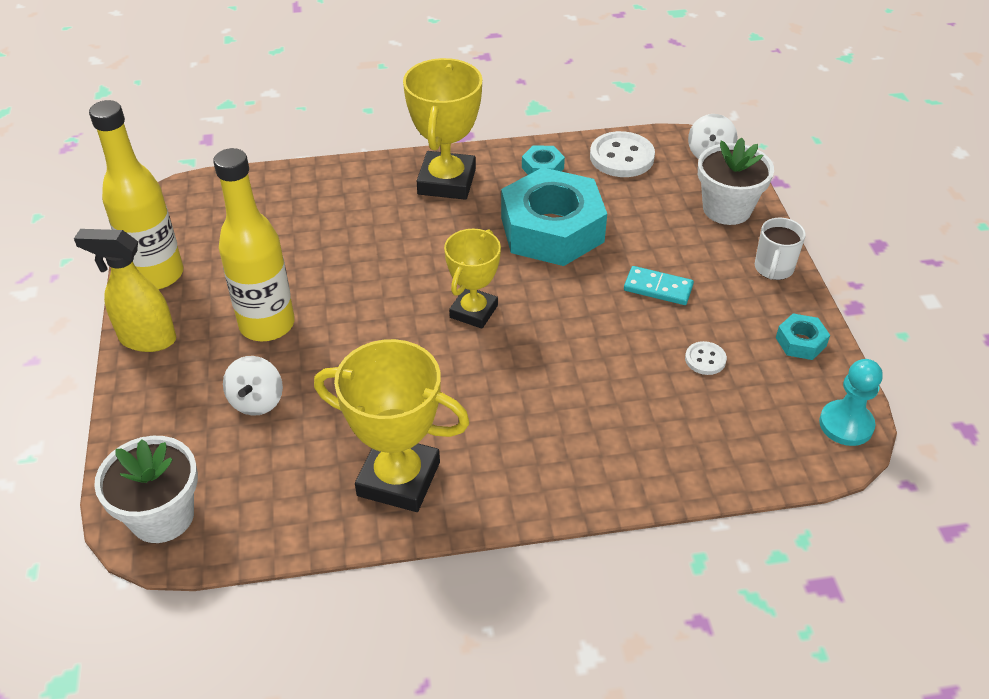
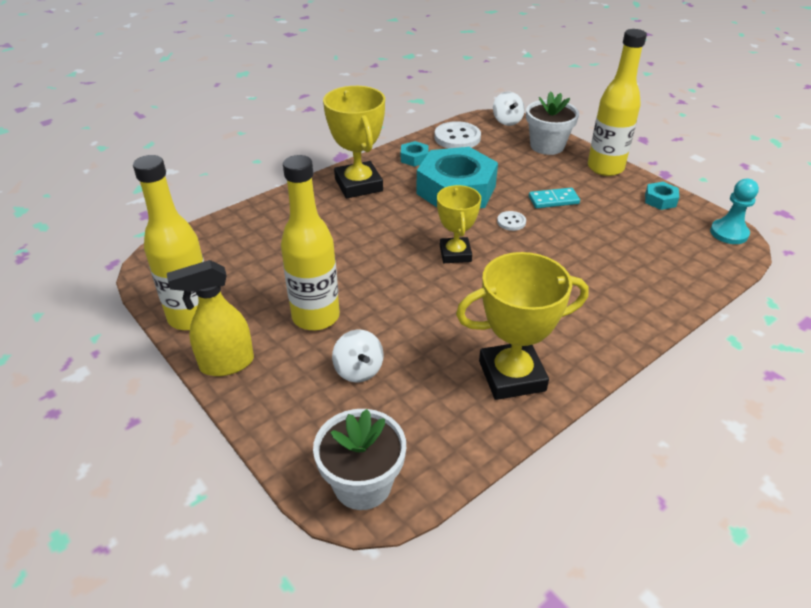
camera: 30 degrees left, 5 degrees down
(705, 359) = (621, 228): white button -> white button (511, 222)
(773, 269) = (605, 168): white mug -> yellow bottle

